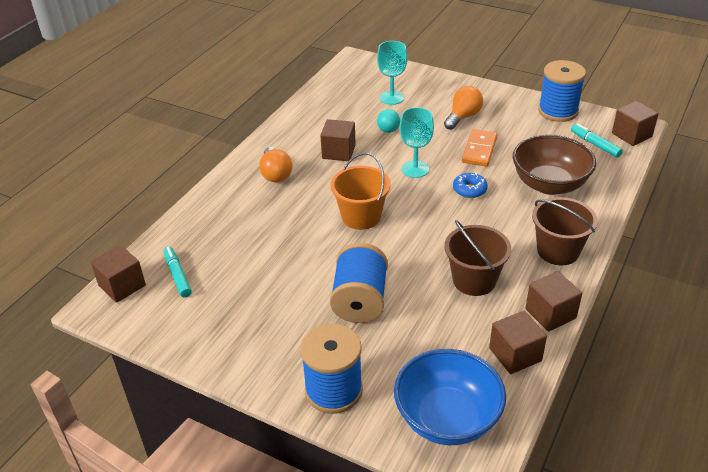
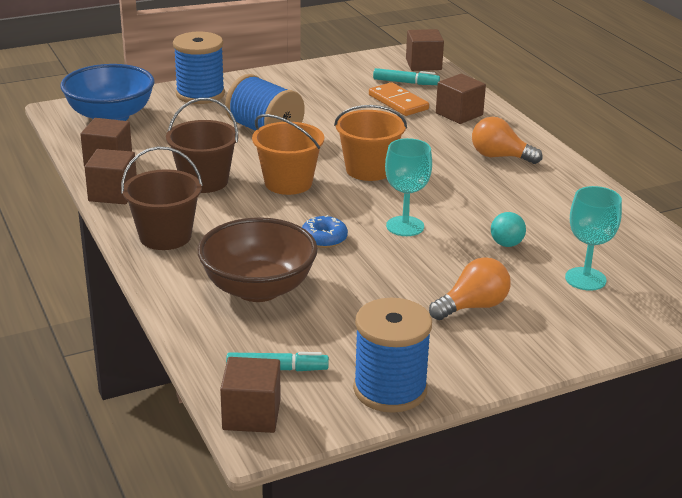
camera: 125 degrees right, 10 degrees down
(338, 152) = (498, 200): brown cube -> brown cube (459, 114)
(424, 240) = (288, 183): none -> orange bucket
(463, 117) = (473, 306): orange light bulb -> orange light bulb turned 105 degrees counterclockwise
(479, 150) = (385, 280): orange domino -> orange domino (398, 102)

